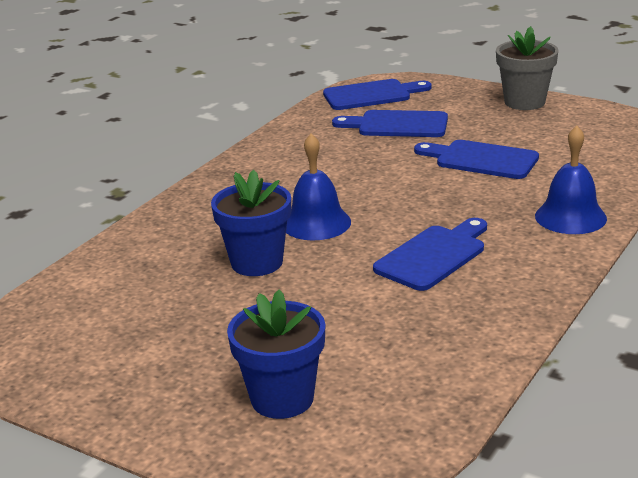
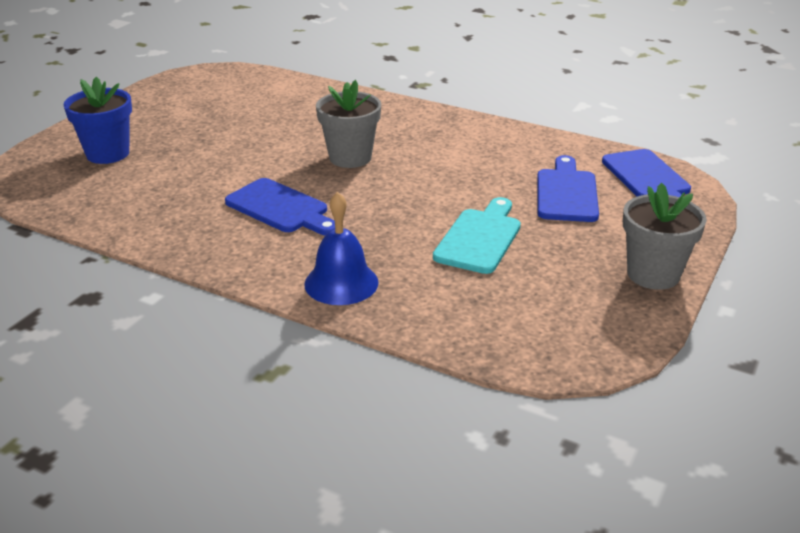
camera: 85 degrees right, 5 degrees up
(257, 262) = (289, 137): blue flower pot -> none
(316, 223) = (350, 157): blue bell -> grey flower pot
(481, 159) = (480, 238): blue cutting board -> turquoise cutting board

